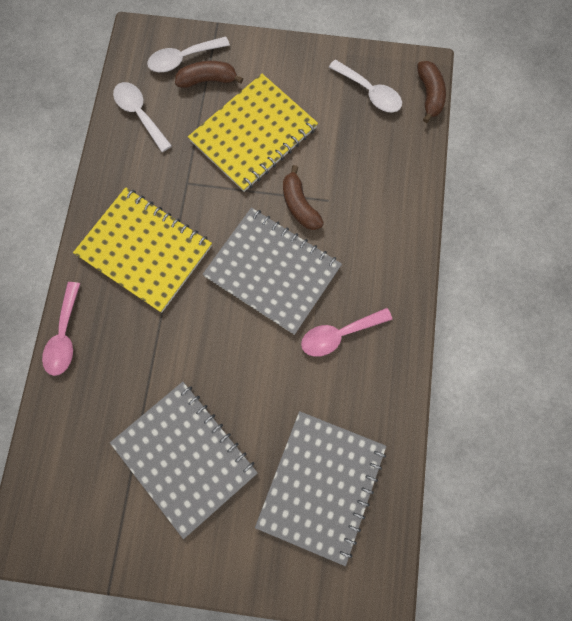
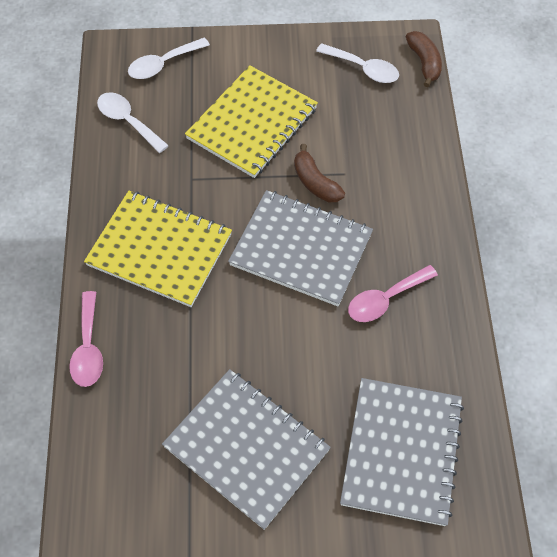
camera: 10 degrees left, 15 degrees down
(208, 80) = (193, 80): brown banana -> none

